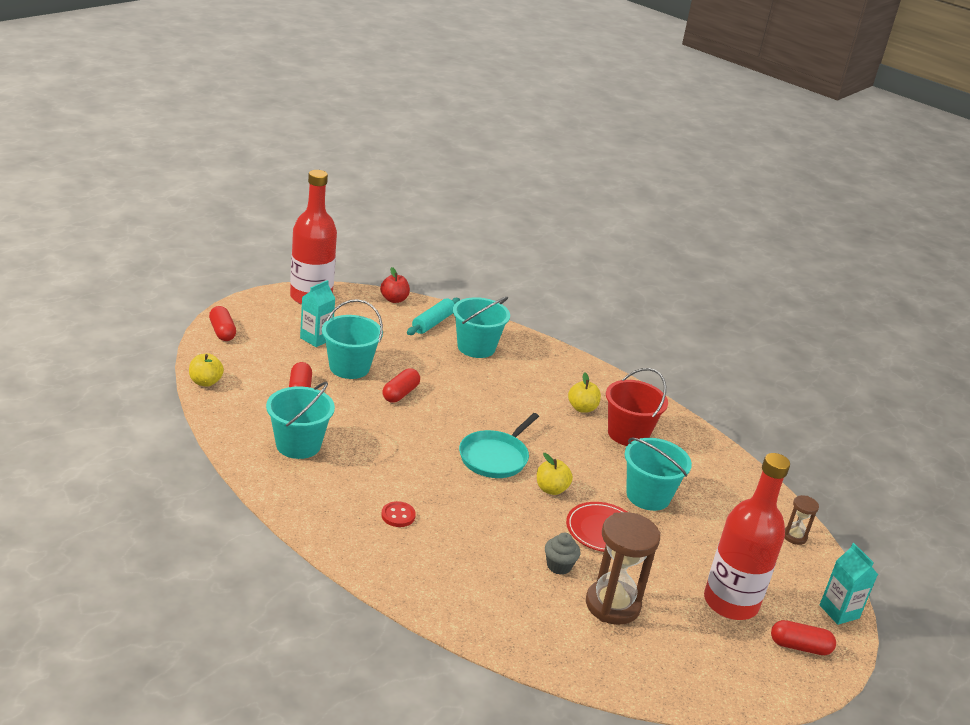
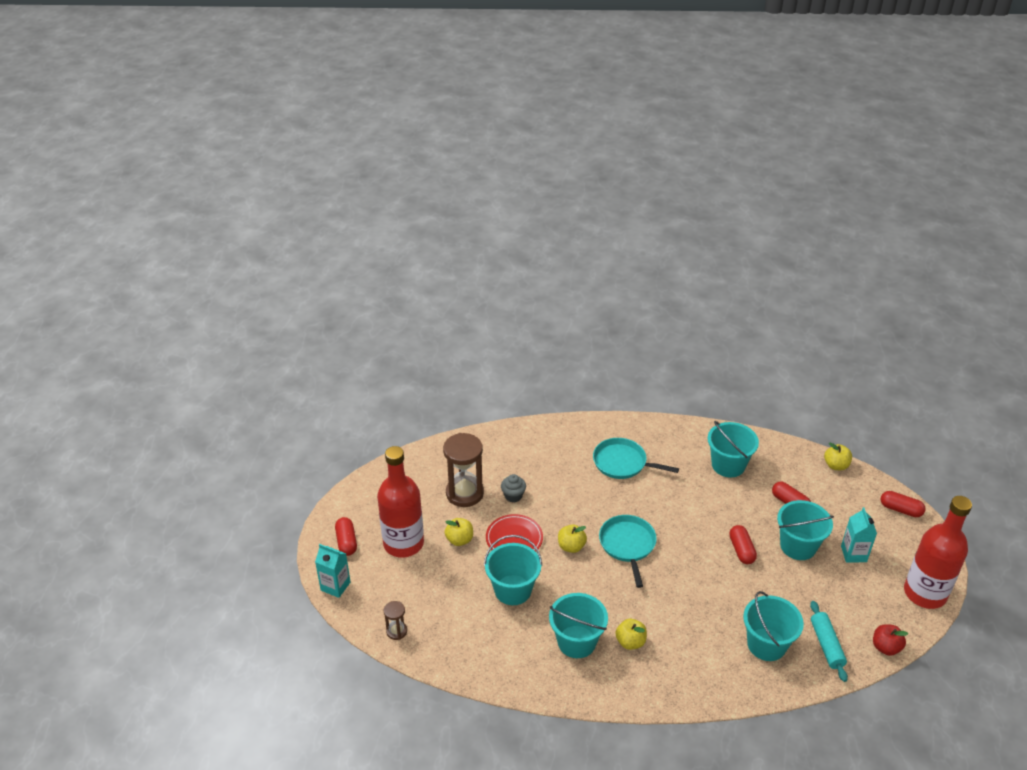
camera: 145 degrees right, 10 degrees up
(398, 515) = (622, 463): red button -> turquoise pan
(628, 434) = (576, 641): red bucket -> turquoise bucket
(663, 566) = (459, 540): none -> yellow apple
(799, 646) = (346, 542): red capsule -> red capsule turned 75 degrees counterclockwise

